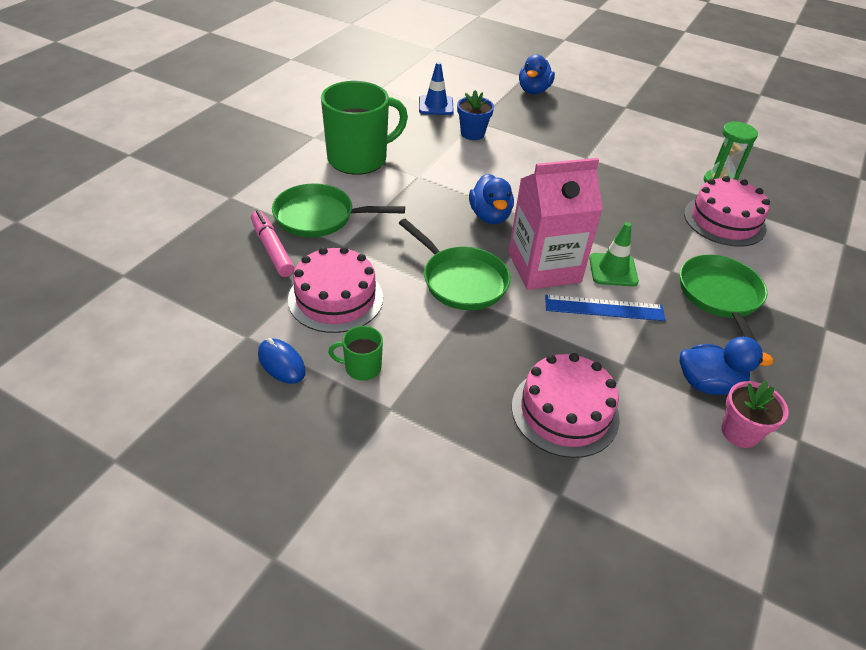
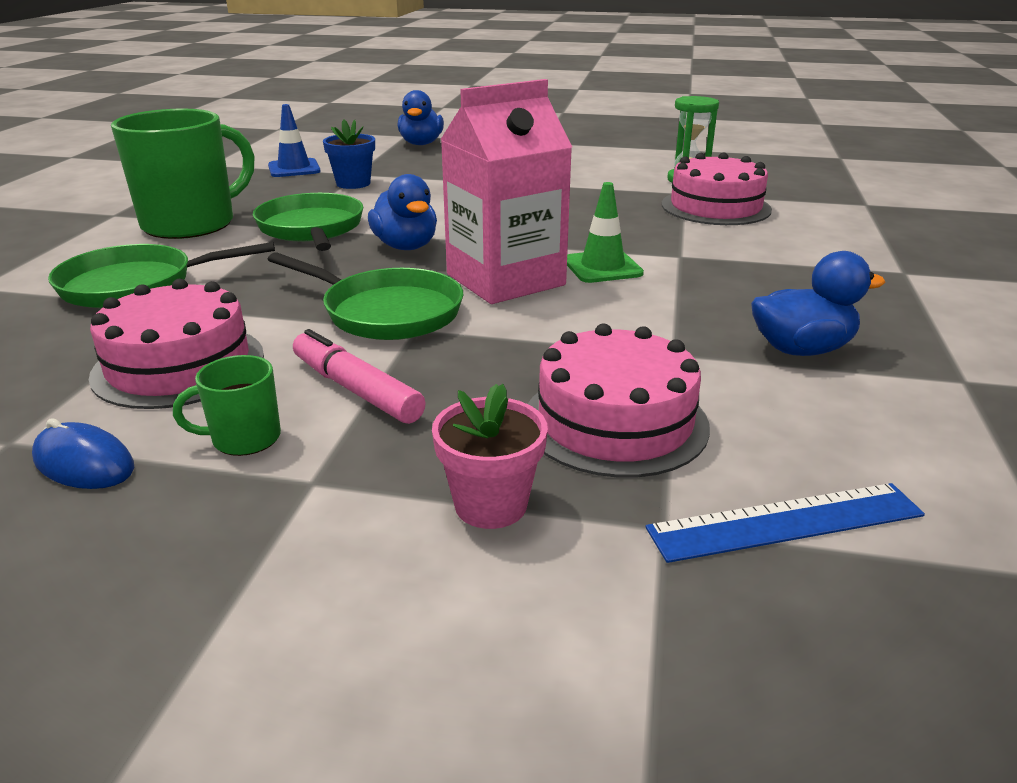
camera: 15 degrees left, 15 degrees down
(272, 249) = (55, 330): pink marker -> pink marker (356, 390)
(604, 308) = (611, 303): blue ruler -> blue ruler (785, 522)
(720, 297) = (757, 268): green pan -> green pan (311, 229)
(740, 432) = (881, 390): pink flower pot -> pink flower pot (490, 505)

